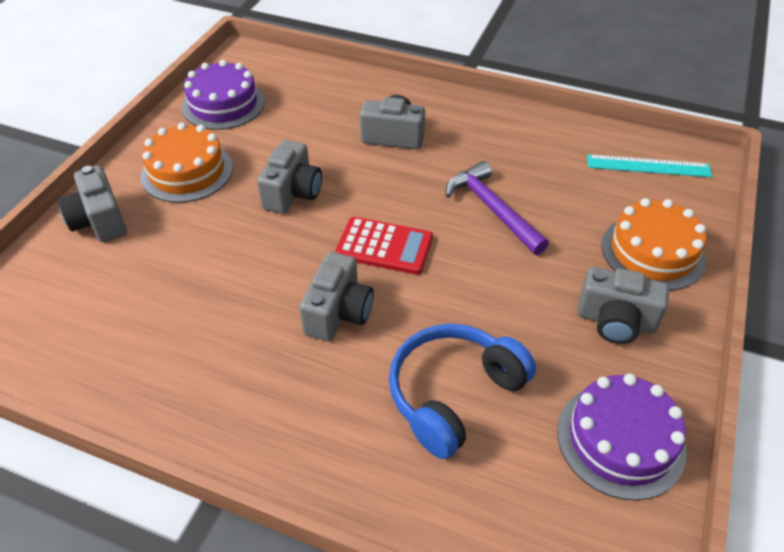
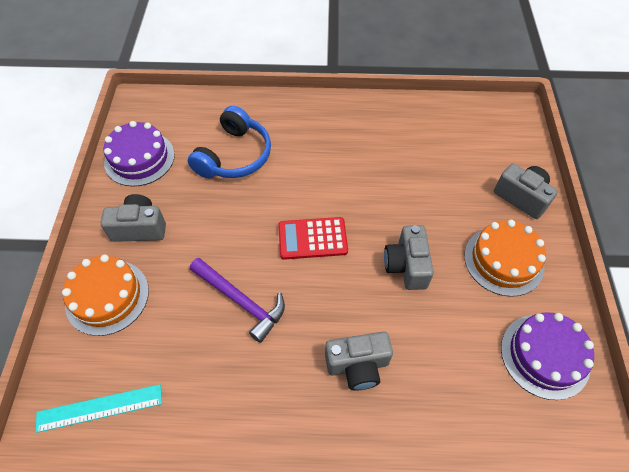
camera: 160 degrees right, 10 degrees up
(338, 313) = (320, 182): grey camera -> none

